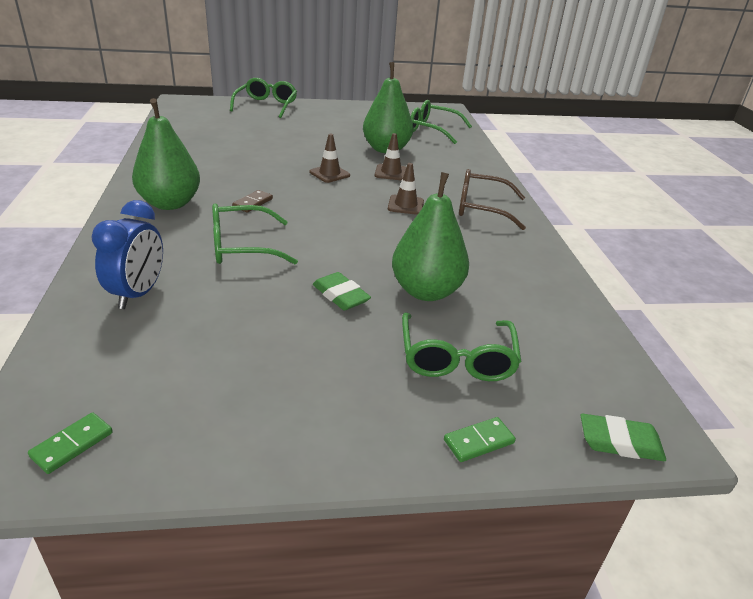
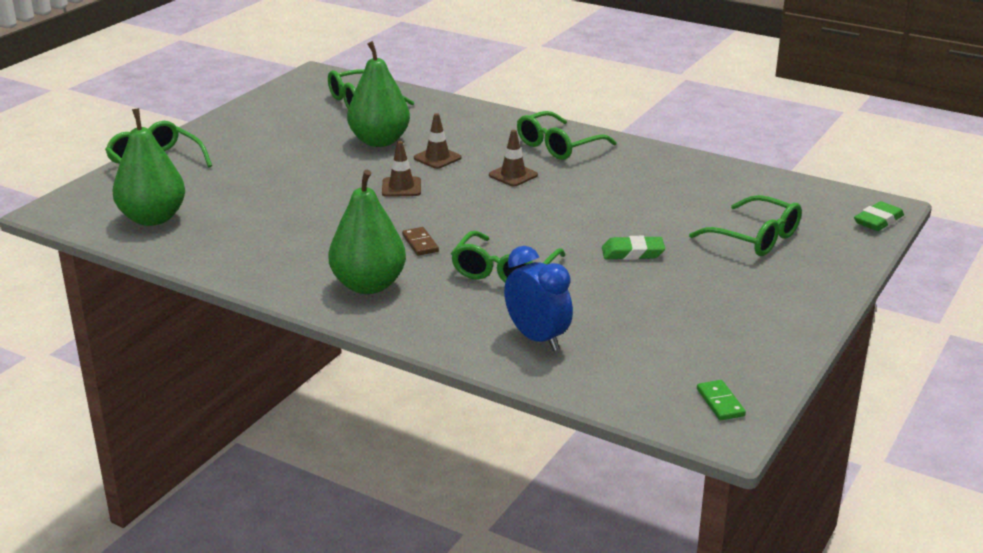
camera: 50 degrees left, 5 degrees down
(426, 291) = (662, 218): green pear -> green pear (153, 218)
(478, 441) = (840, 262): green domino -> none
(481, 208) = (558, 146): brown glasses -> green glasses

